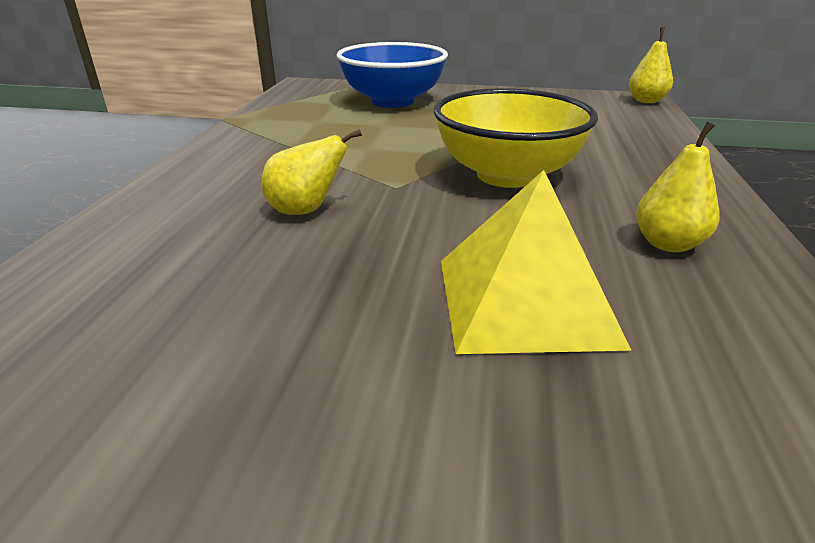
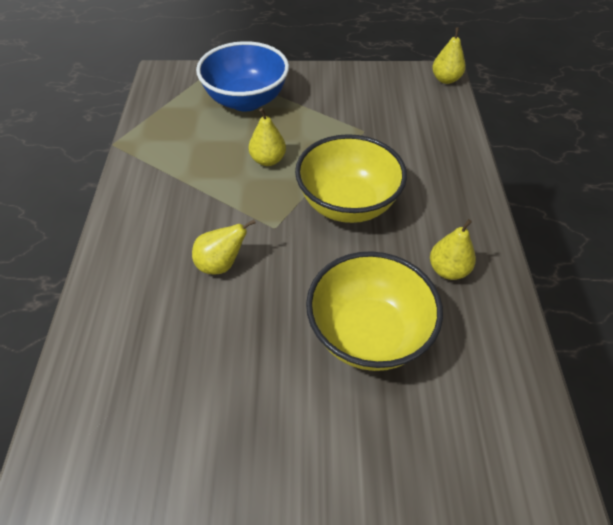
camera: 10 degrees left, 20 degrees up
(405, 138) = (268, 160): none -> yellow pear
(524, 300) = (368, 334): yellow pyramid -> yellow bowl

